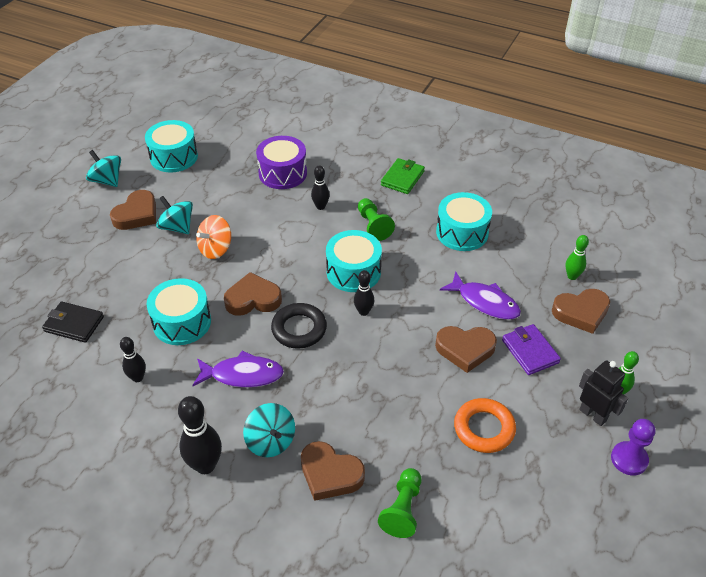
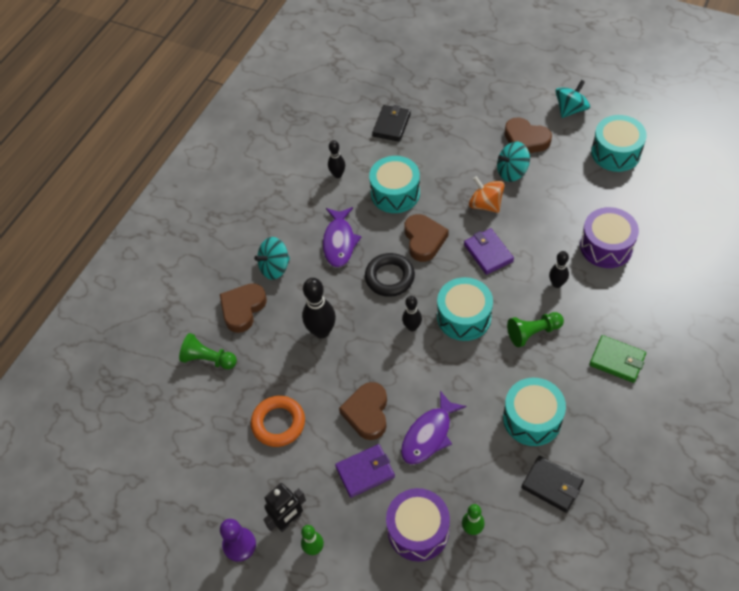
camera: 95 degrees right, 10 degrees up
(177, 227) = (512, 172): turquoise spinning top -> turquoise spinning top turned 150 degrees counterclockwise
(205, 465) = (256, 229): black bowling pin -> black bowling pin (322, 331)
(278, 250) = (488, 253): none -> purple wallet
(523, 225) = (552, 485): none -> black wallet
(581, 312) = (418, 530): brown heart -> purple drum

